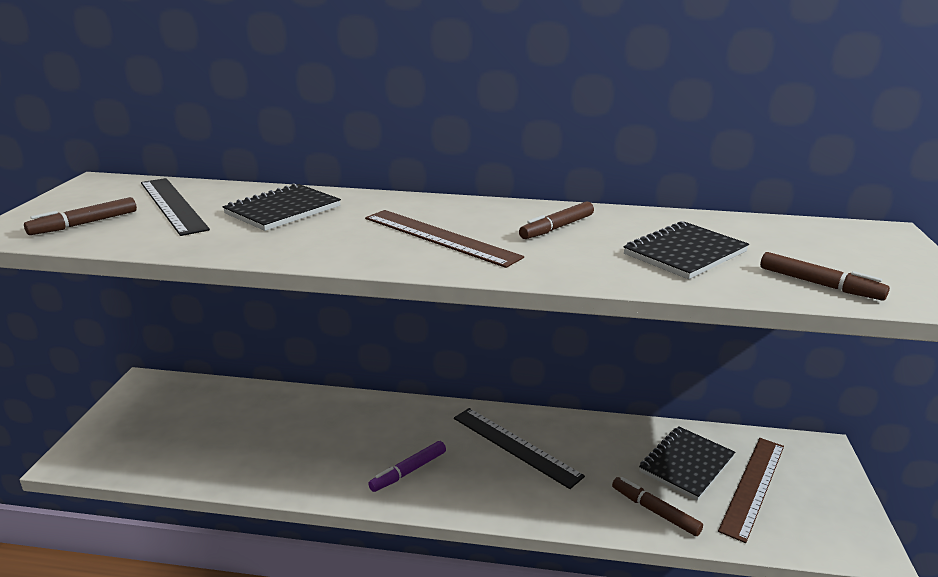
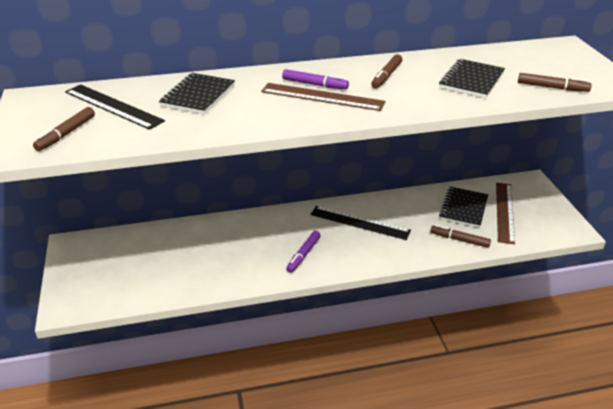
camera: 20 degrees left, 10 degrees up
(445, 222) = (315, 84): none -> purple marker

